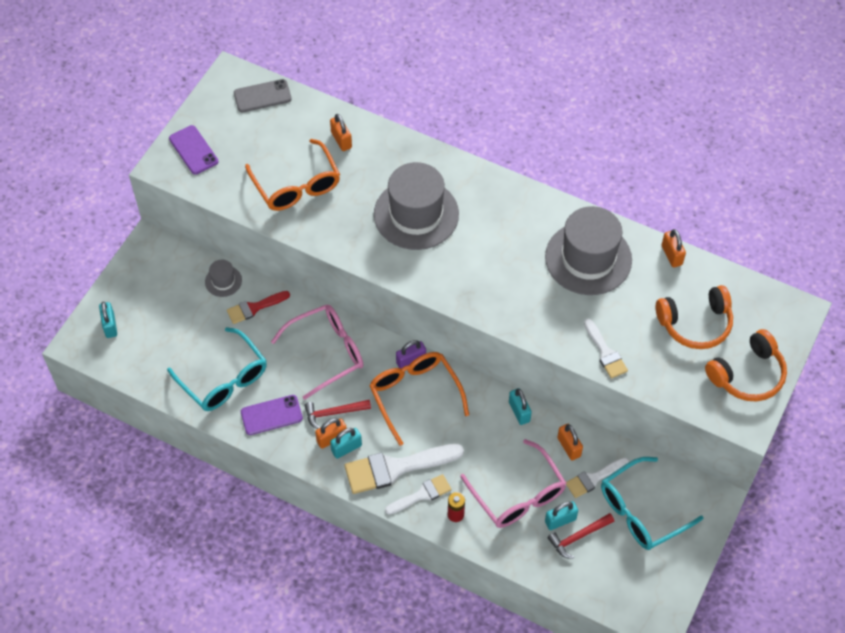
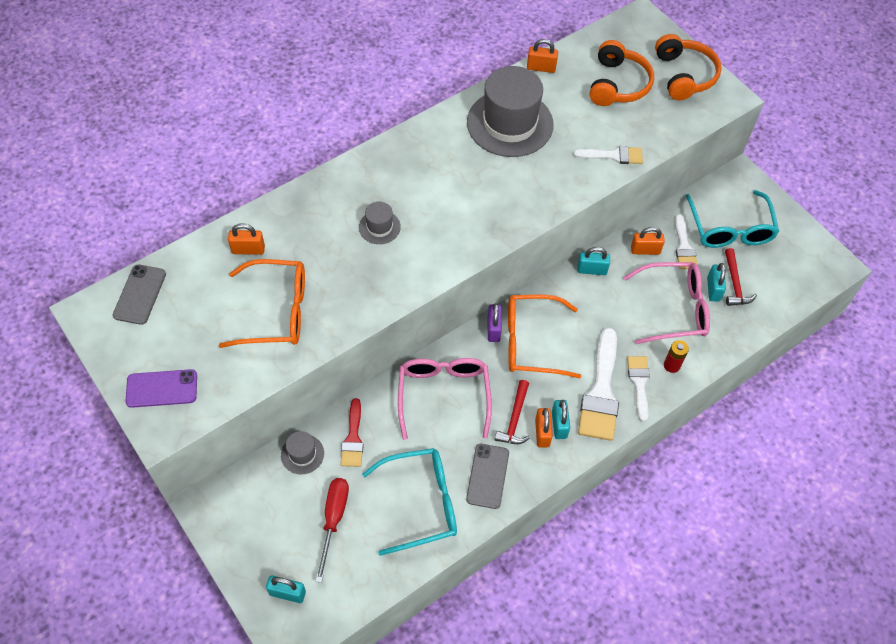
camera: 65 degrees left, 0 degrees up
(180, 327) = (333, 520): none -> red screwdriver
(271, 415) = (487, 476): purple phone -> grey phone
(416, 214) = (379, 227): grey hat -> grey hat, size x0.45

